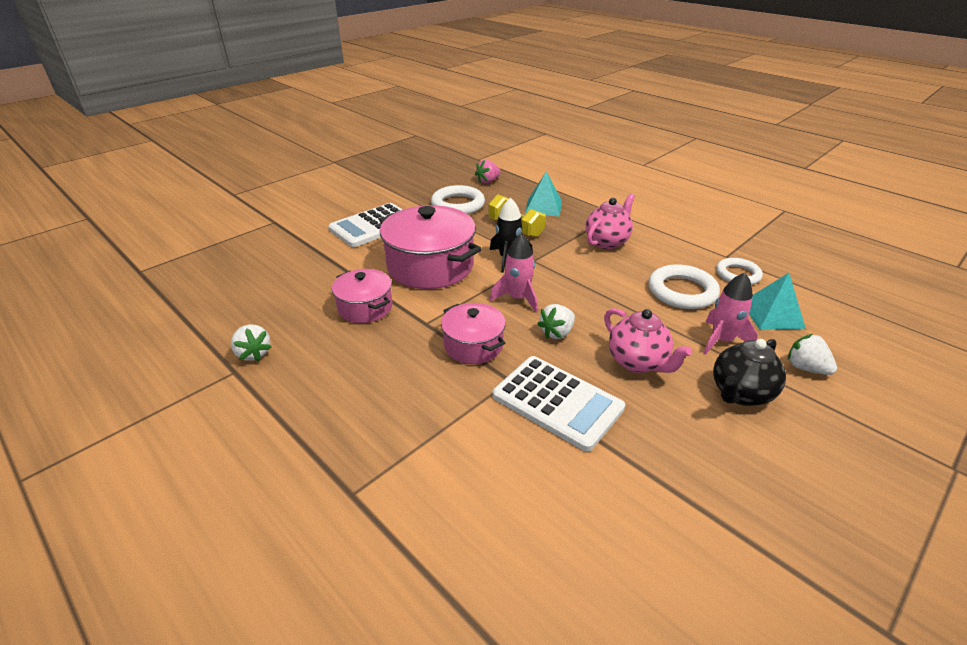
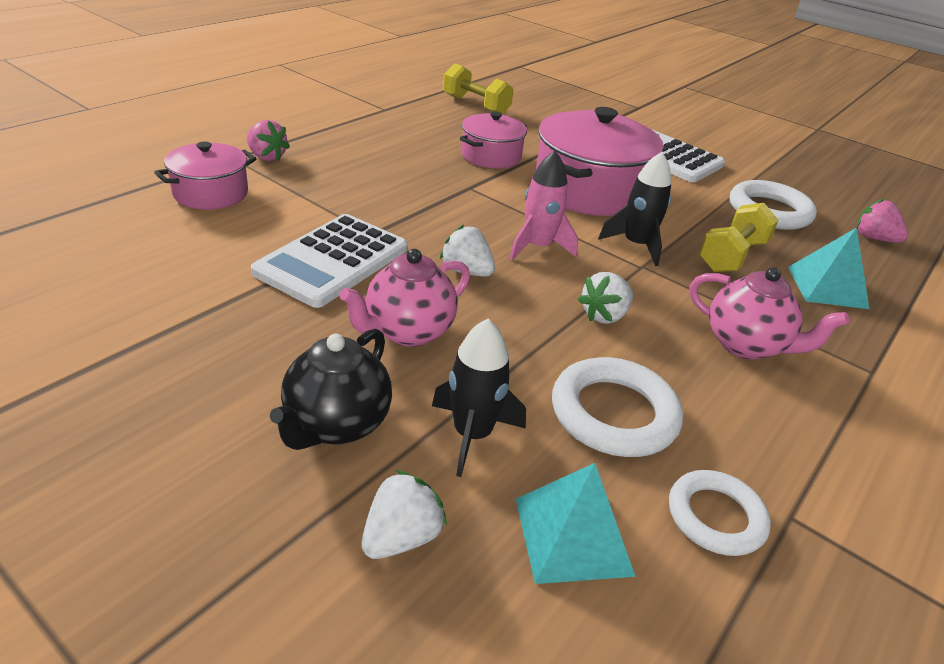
camera: 80 degrees right, 0 degrees up
(243, 308) = (476, 105): none -> yellow dumbbell
(253, 353) = (409, 114): white strawberry -> white strawberry (604, 315)
(352, 464) = (266, 157): none -> pink strawberry
(473, 345) = (432, 214): pink pot -> pink pot (211, 193)
(721, 340) = (472, 434): pink rocket -> black rocket
(740, 394) = (336, 425): black teapot -> black teapot turned 105 degrees counterclockwise

